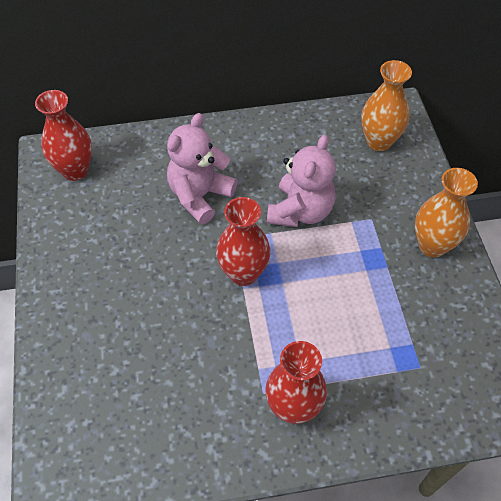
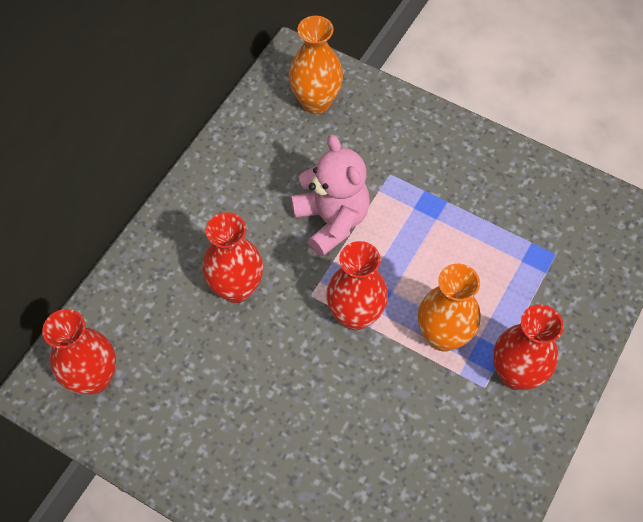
camera: 50 degrees left, 5 degrees up
(200, 196) = (236, 288): pink teddy bear -> red vase
(432, 245) = (456, 153): orange vase -> orange vase (443, 336)

